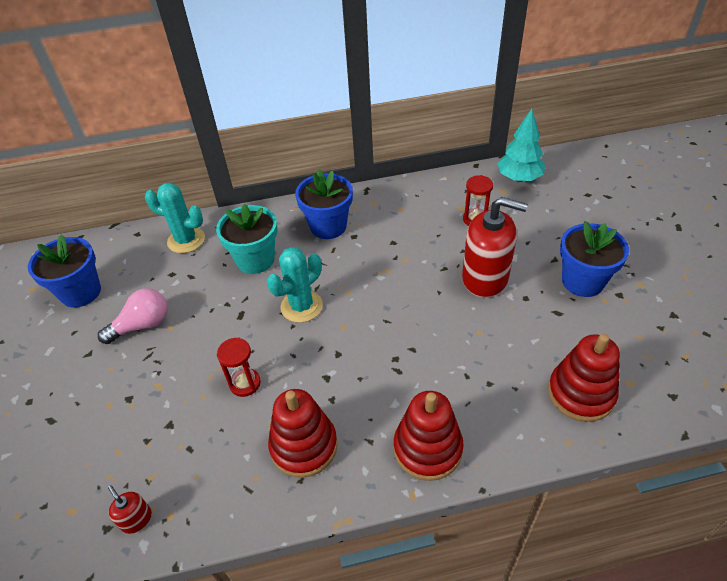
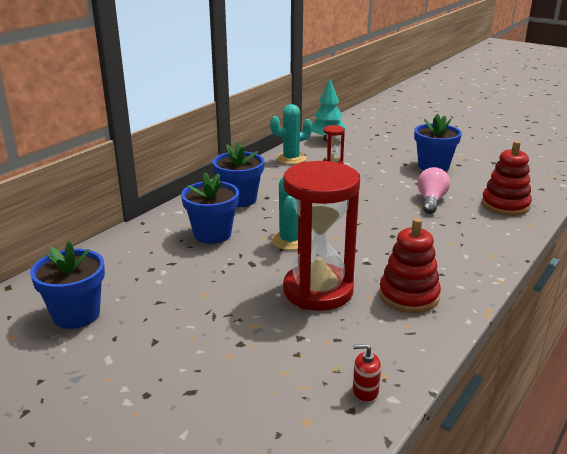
camera: 45 degrees left, 20 degrees down
(142, 325) = (177, 304): pink light bulb -> pink light bulb (431, 201)
(186, 240) = (130, 247): turquoise cactus -> turquoise cactus (291, 159)
(245, 383) = (318, 291): red hourglass -> red hourglass, size x2.36
(255, 260) = (212, 234): turquoise flower pot -> blue flower pot
(427, 448) = (475, 260): red stacking toy -> none
(485, 278) = (382, 184): red soap dispenser -> none

